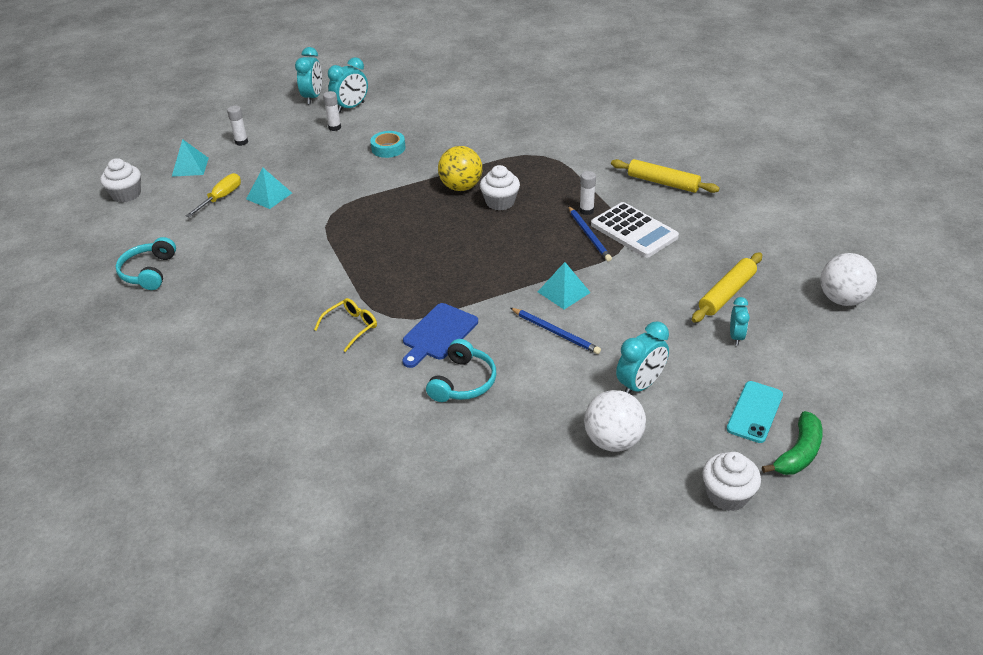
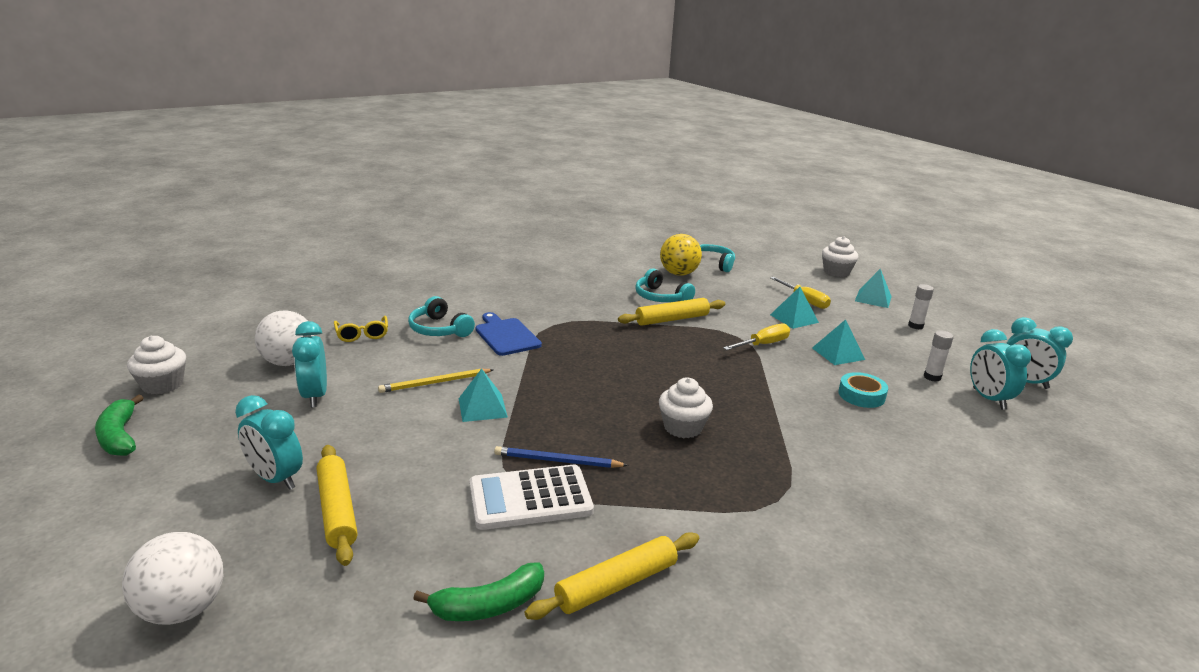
camera: 115 degrees right, 15 degrees down
(273, 276) = (661, 297): none -> turquoise headphones
(322, 254) = (672, 319): none -> yellow rolling pin
(326, 166) = (838, 353): none -> turquoise pyramid
(337, 199) = (763, 344): none -> yellow screwdriver
(351, 327) = (559, 309): yellow glasses -> yellow glasses (362, 334)
(461, 187) = (737, 414): yellow ball -> yellow ball (679, 274)
(555, 332) = (435, 383): blue pencil -> yellow pencil
(586, 211) = (609, 480): white glue stick -> none
(719, 211) = (489, 605): none -> green banana
(736, 337) = (275, 479): turquoise clock -> turquoise clock, size x1.62
(754, 412) = (190, 438): turquoise phone -> none

